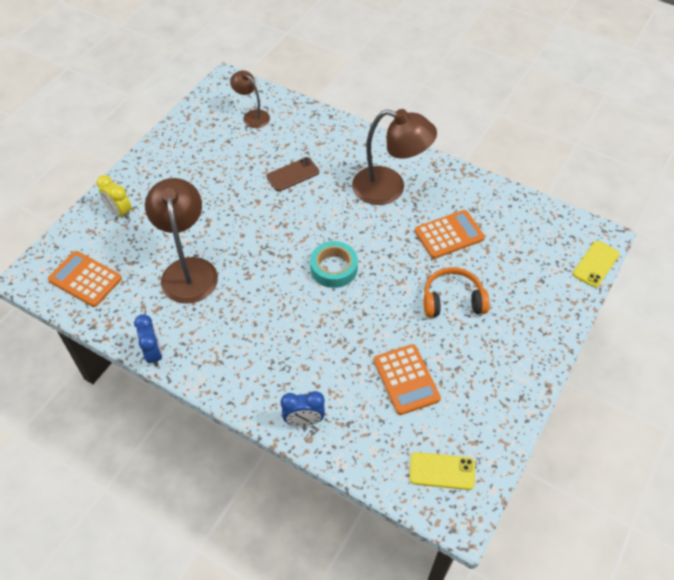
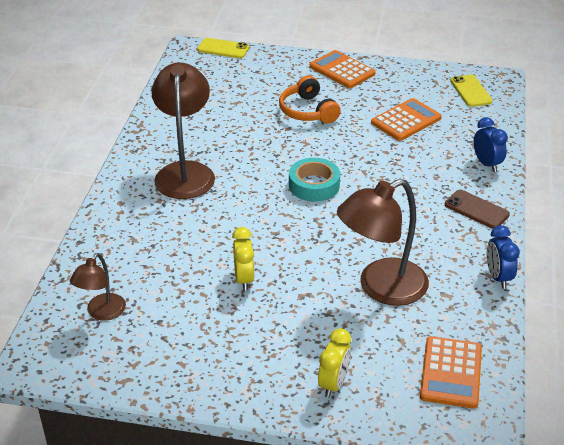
camera: 110 degrees left, 15 degrees down
(154, 353) = (498, 277): blue clock -> blue clock turned 60 degrees counterclockwise
(243, 193) = (244, 279): none -> yellow clock
(293, 174) = (195, 247): brown phone -> brown phone (476, 209)
(449, 235) = (230, 125): orange calculator -> orange calculator (342, 70)

